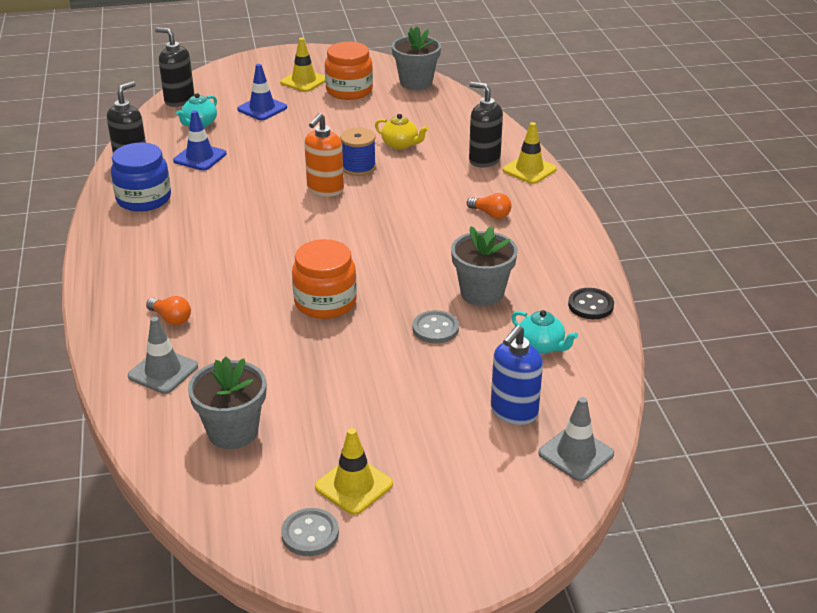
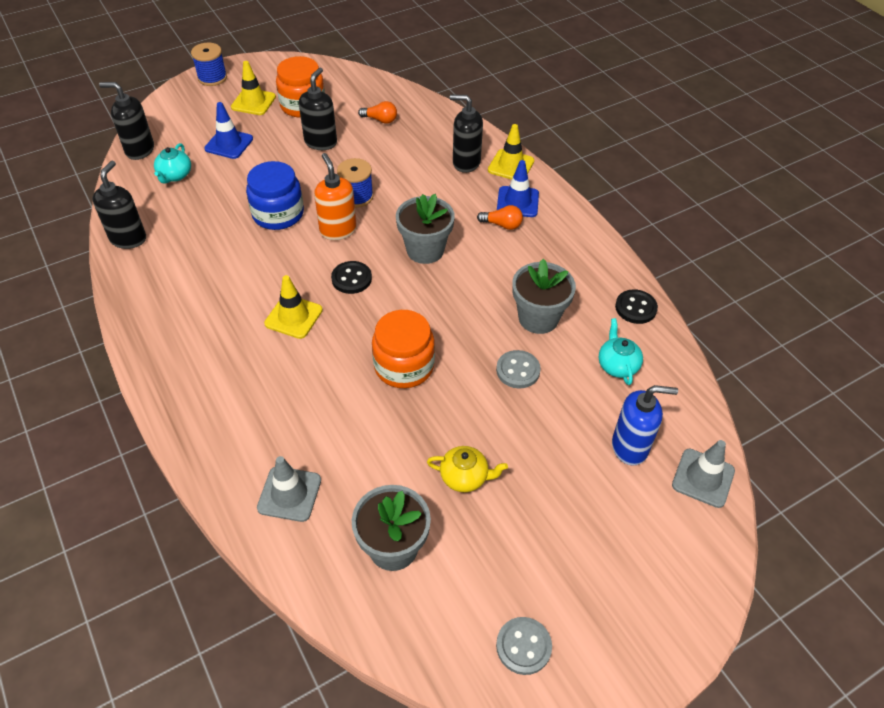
camera: 20 degrees left, 15 degrees up
(144, 199) = (164, 283): blue jar -> blue jar (278, 214)
(171, 319) = (265, 426): orange light bulb -> orange light bulb (380, 120)
(200, 157) = (196, 217): blue traffic cone -> blue traffic cone (517, 202)
(276, 57) = (212, 78): none -> blue spool
(315, 228) = (351, 279): none -> black button
(325, 189) = (338, 230): orange soap dispenser -> orange soap dispenser turned 150 degrees clockwise
(349, 121) = (321, 142): none -> black soap dispenser
(354, 485) = (534, 576): yellow traffic cone -> yellow traffic cone (293, 317)
(400, 145) = (382, 161): yellow teapot -> yellow teapot (465, 477)
(416, 82) = (361, 84): grey flower pot -> grey flower pot (425, 250)
(513, 412) = (630, 447): blue soap dispenser -> blue soap dispenser turned 105 degrees counterclockwise
(541, 346) = (617, 365): turquoise teapot -> turquoise teapot turned 120 degrees counterclockwise

